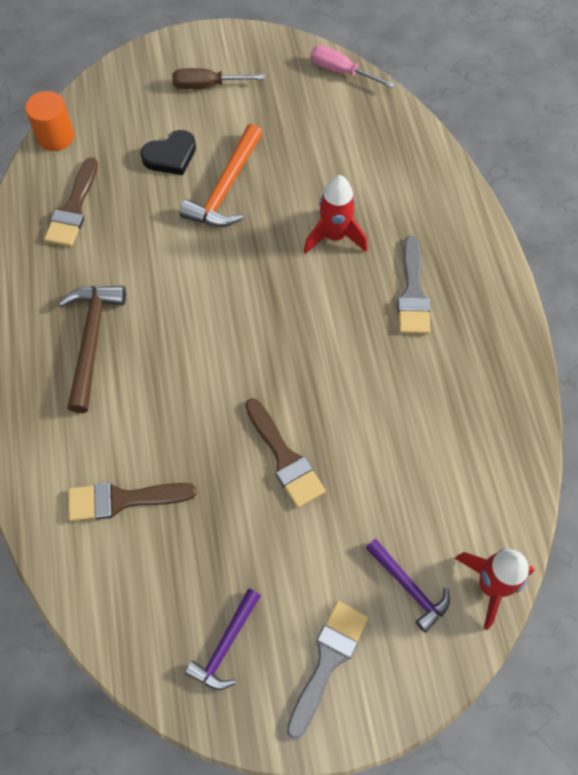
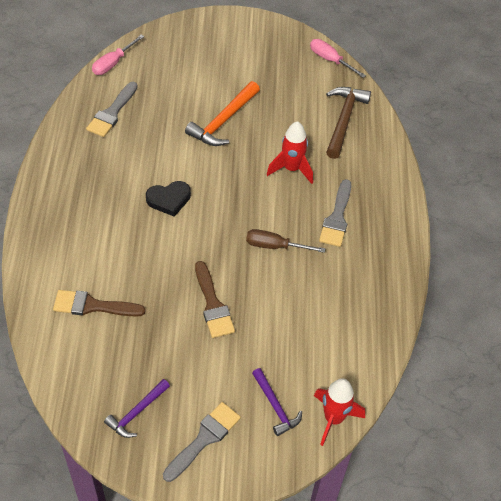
camera: 10 degrees right, 10 degrees down
(56, 137) = (113, 63): orange cylinder -> pink screwdriver
(73, 209) = (112, 113): brown brush -> grey brush
(92, 340) = (101, 200): brown hammer -> brown hammer (344, 120)
(170, 156) = (190, 92): black heart -> black heart (169, 199)
(207, 85) = (230, 50): brown screwdriver -> brown screwdriver (275, 246)

